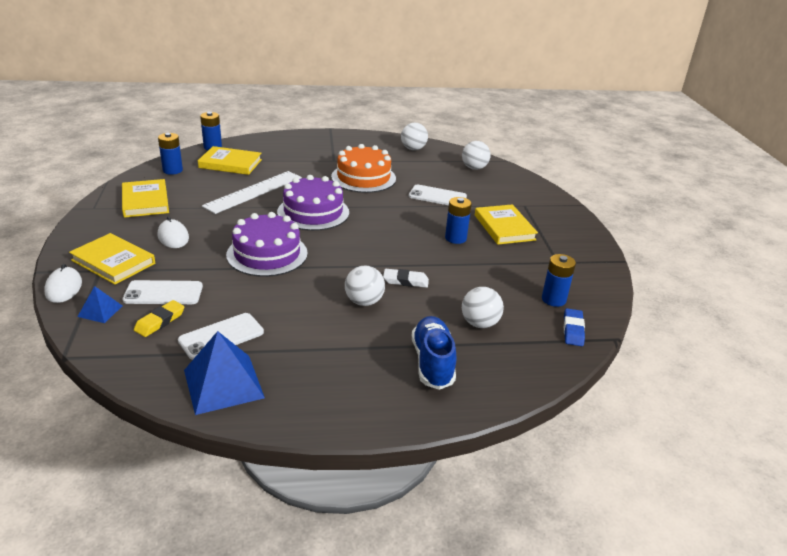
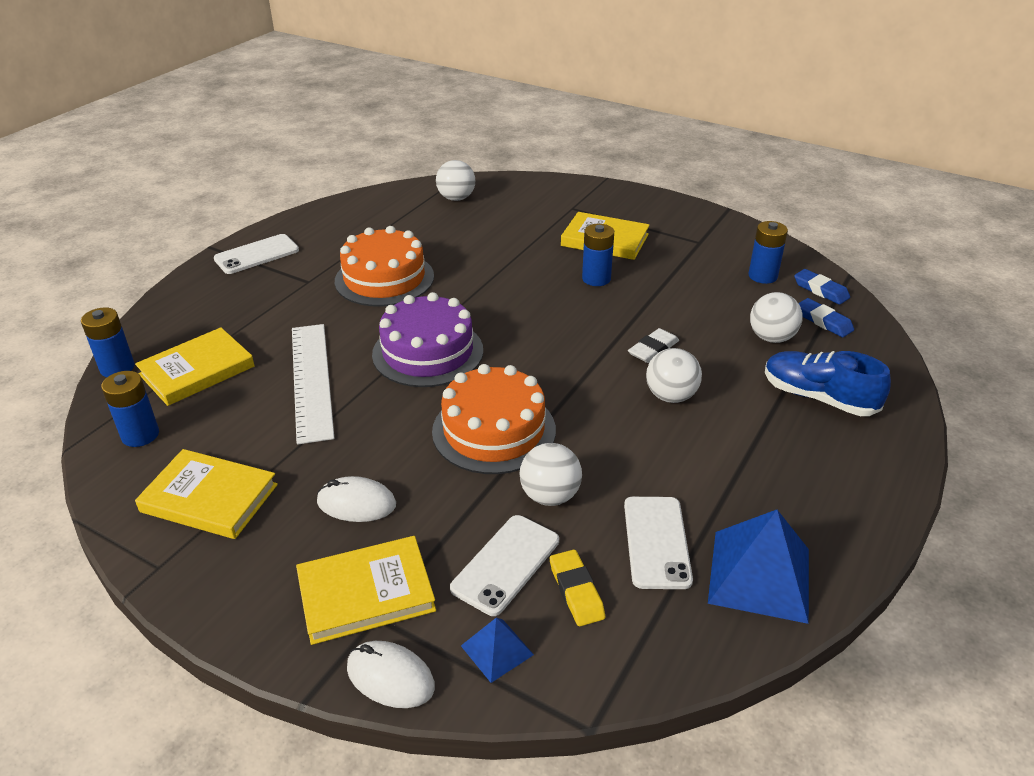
camera: 50 degrees left, 5 degrees up
(267, 254) = (494, 430): purple cake -> orange cake
(413, 149) = (357, 214): white ball -> white ball (550, 496)
(437, 196) = (493, 249): white phone -> white phone (257, 254)
(532, 341) = (823, 321): none -> blue eraser

